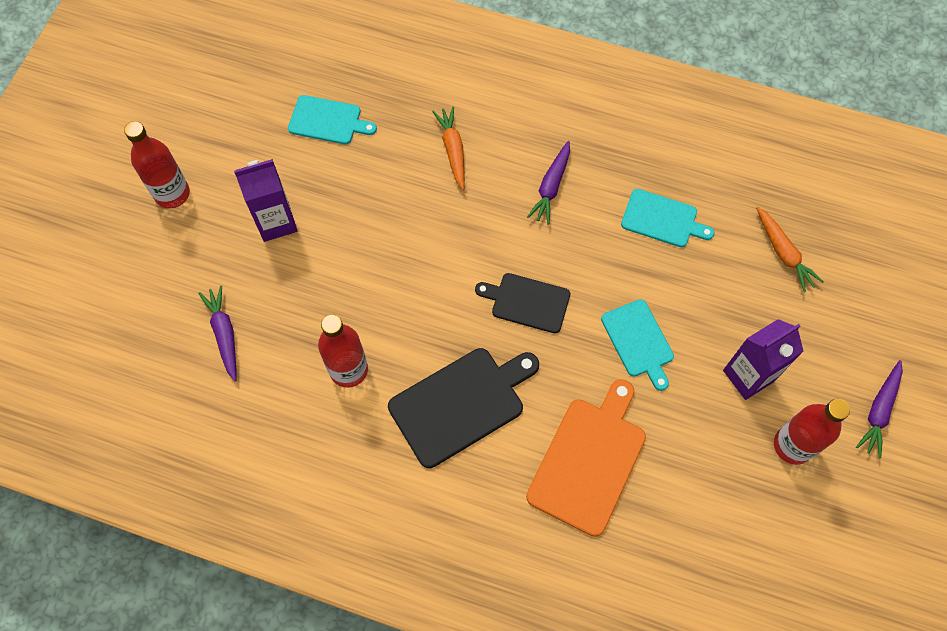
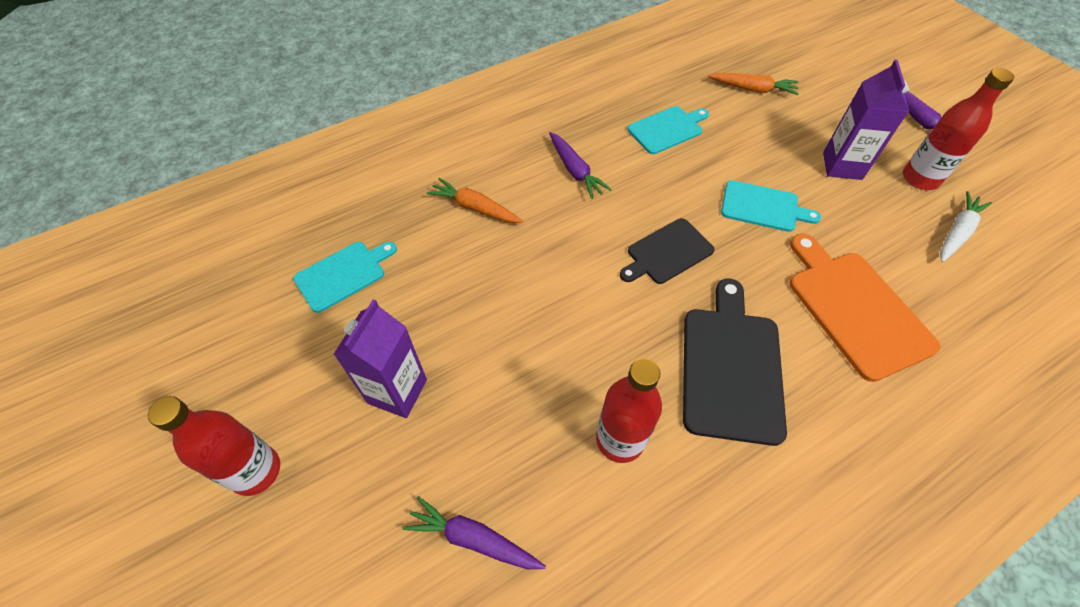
camera: 50 degrees left, 10 degrees down
(748, 502) = (957, 232): none -> white carrot

